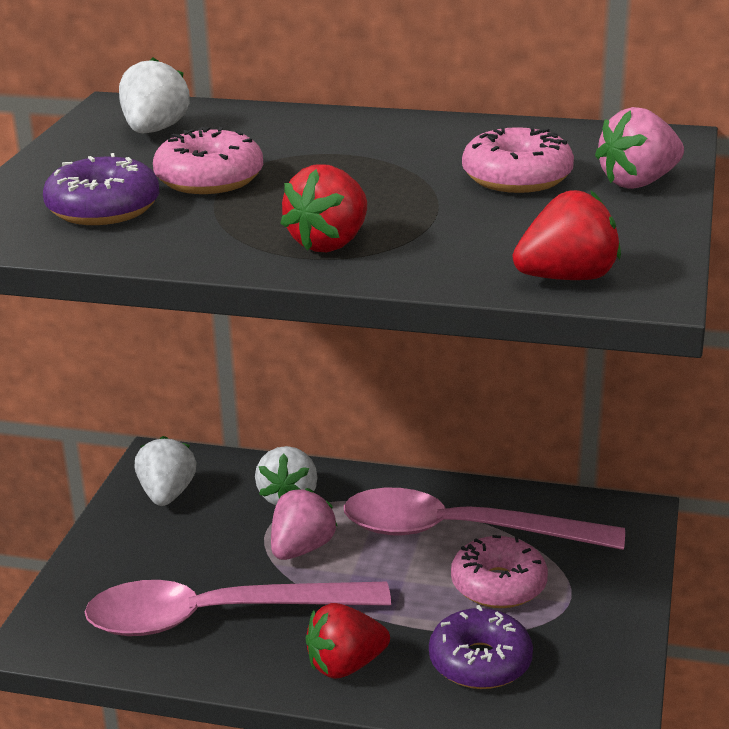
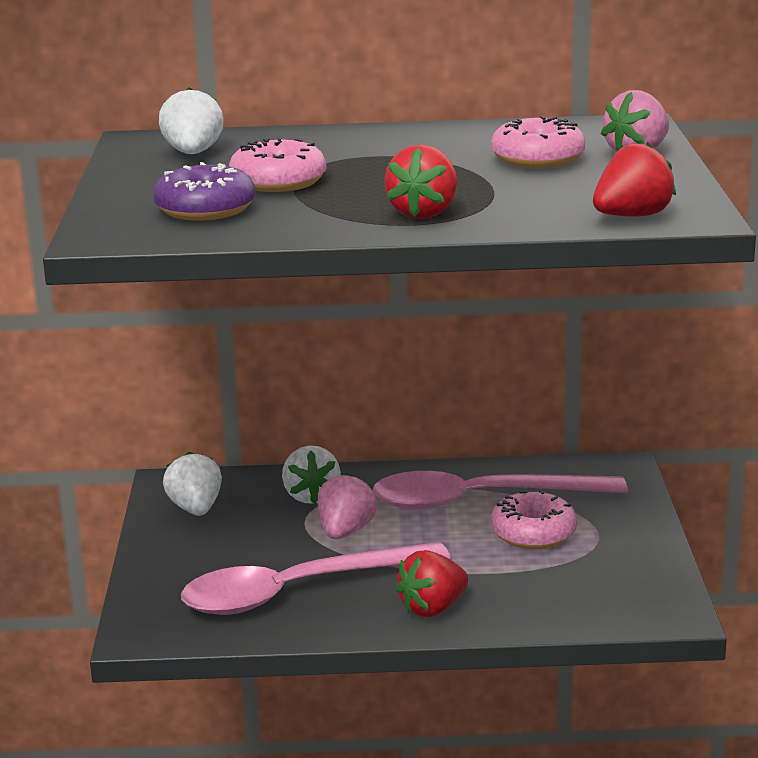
camera: 15 degrees left, 5 degrees down
(480, 662) = (546, 588): purple donut -> none

